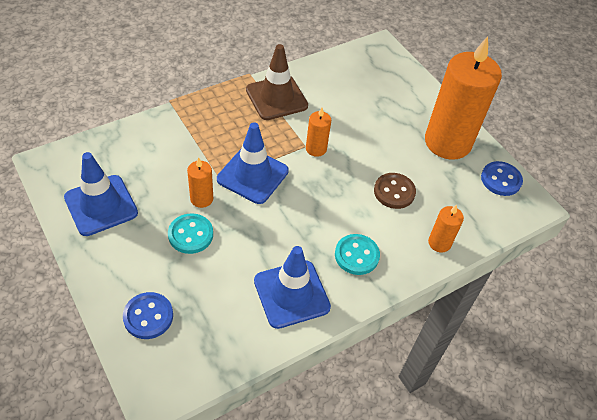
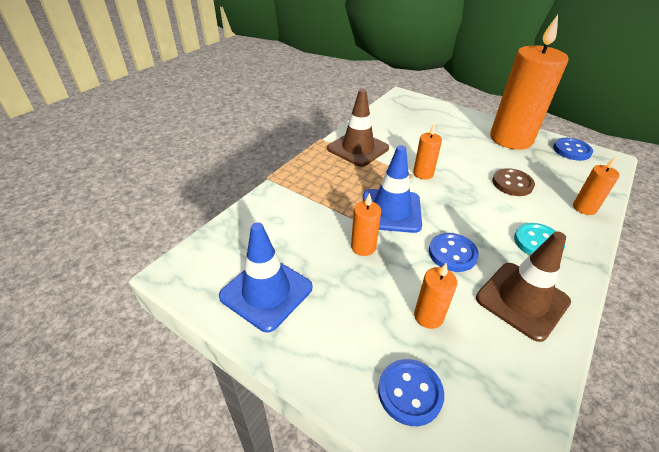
camera: 20 degrees left, 10 degrees down
(190, 235) = (381, 284): turquoise button -> none
(206, 274) = (428, 316): none -> orange candle
(271, 234) = (452, 253): none -> blue button
(291, 294) = (522, 300): blue traffic cone -> brown traffic cone

